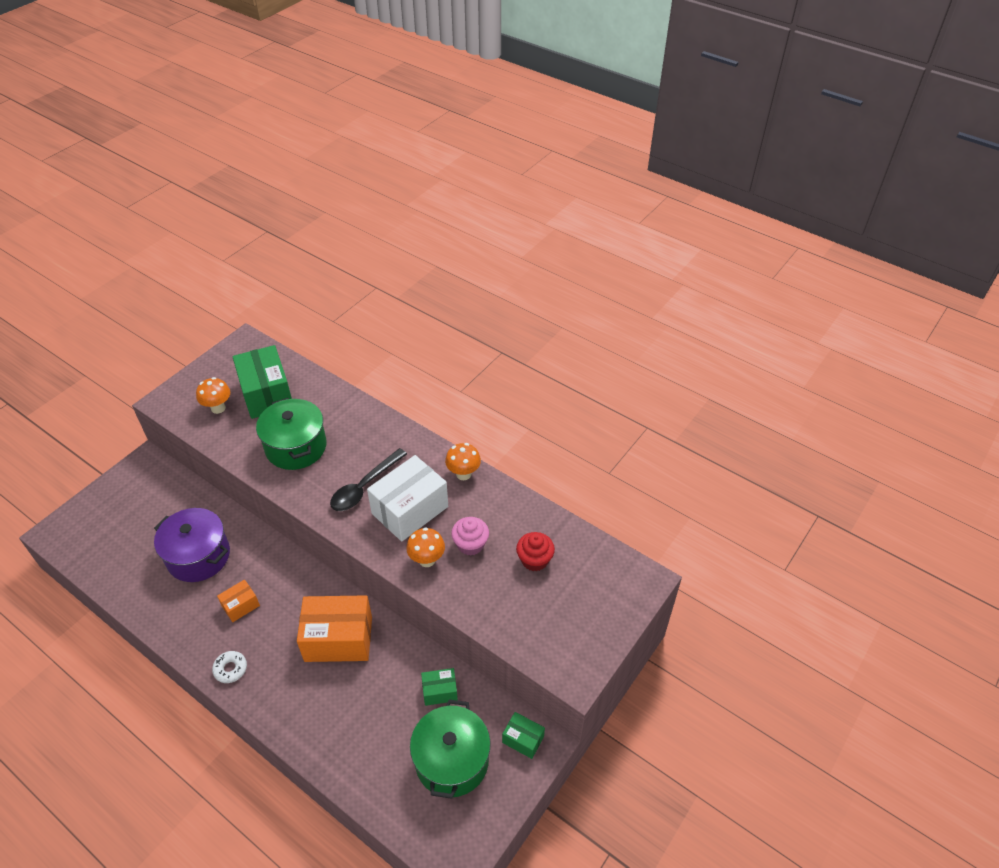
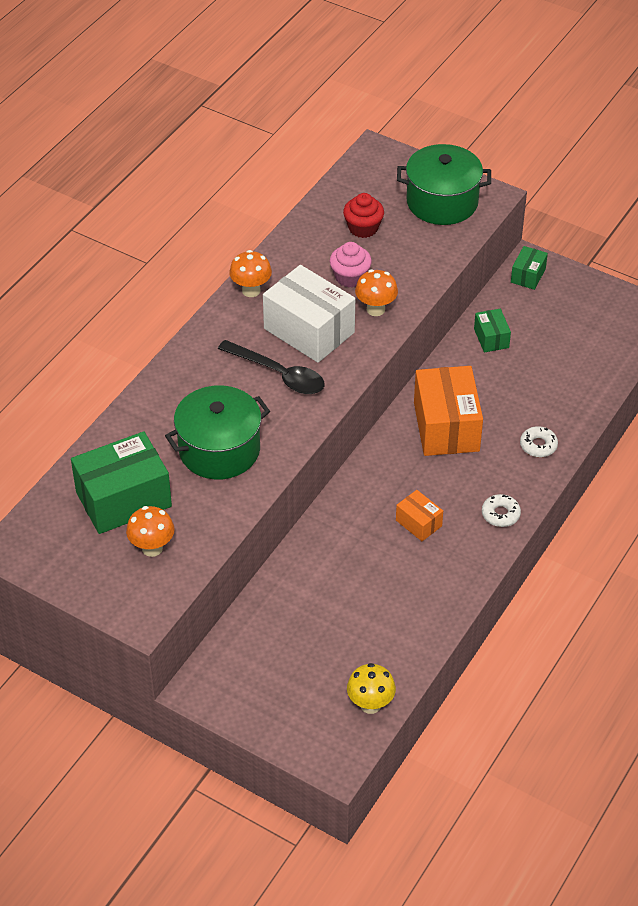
camera: 95 degrees left, 0 degrees up
(88, 557) = (370, 704): none -> yellow mushroom
(198, 556) = (354, 582): purple pot -> none
(298, 713) = (538, 445): none -> white donut
(452, 761) = (560, 323): green pot -> green pot (442, 202)

